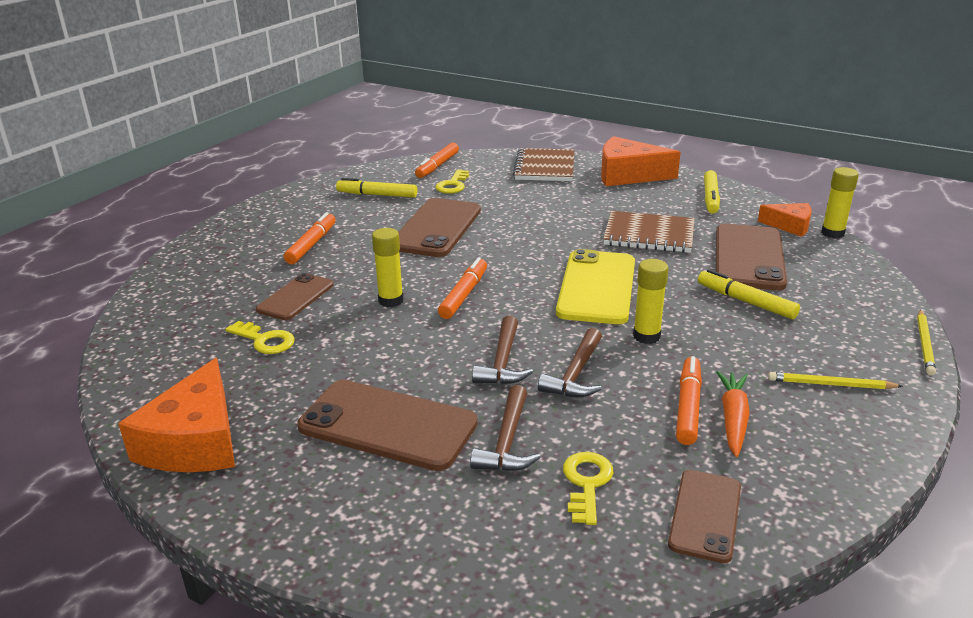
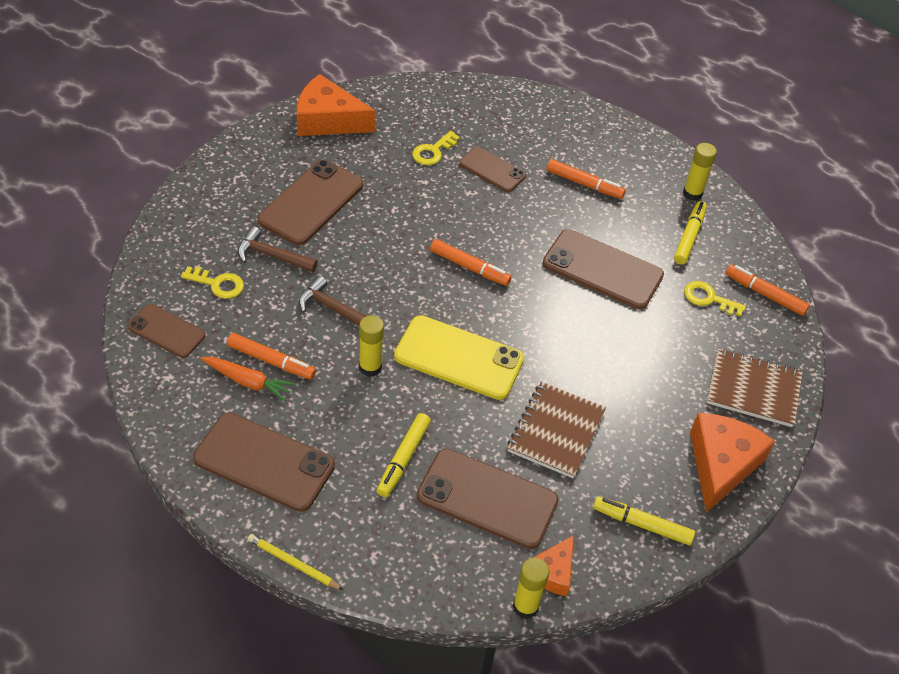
camera: 95 degrees right, 20 degrees up
(391, 300) = (472, 222): yellow glue stick -> yellow glue stick (692, 193)
(502, 362) = (363, 272): brown hammer -> none
(746, 302) = (403, 459): yellow marker -> yellow marker turned 150 degrees clockwise
(831, 384) = (264, 462): yellow pencil -> brown phone

